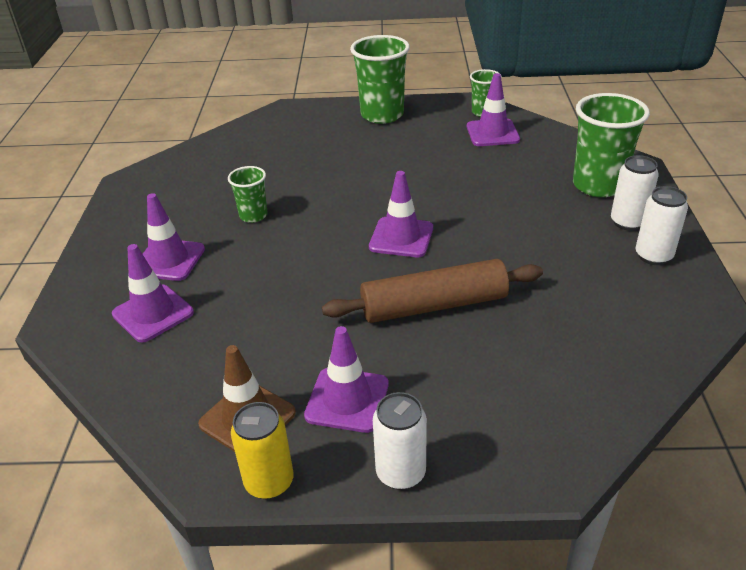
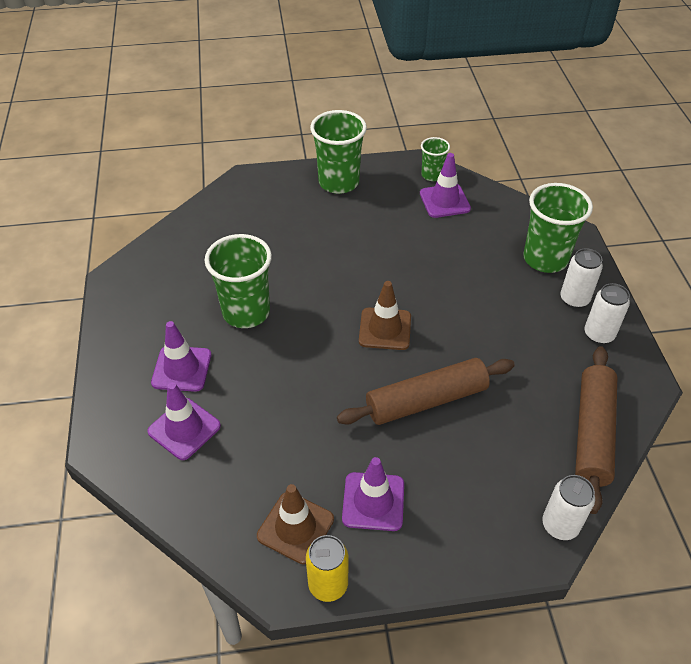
camera: 10 degrees left, 10 degrees up
(253, 215) = (246, 312): green cup -> green cup, size x1.84
(400, 473) = (429, 565): white can -> white can (560, 525)
(401, 237) = (385, 329): purple traffic cone -> brown traffic cone
(633, 351) = (592, 433): none -> brown rolling pin

